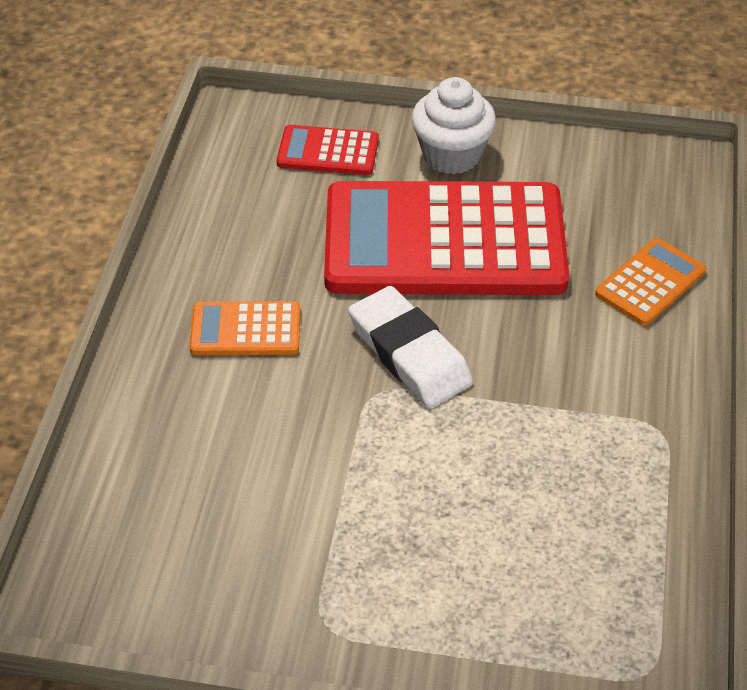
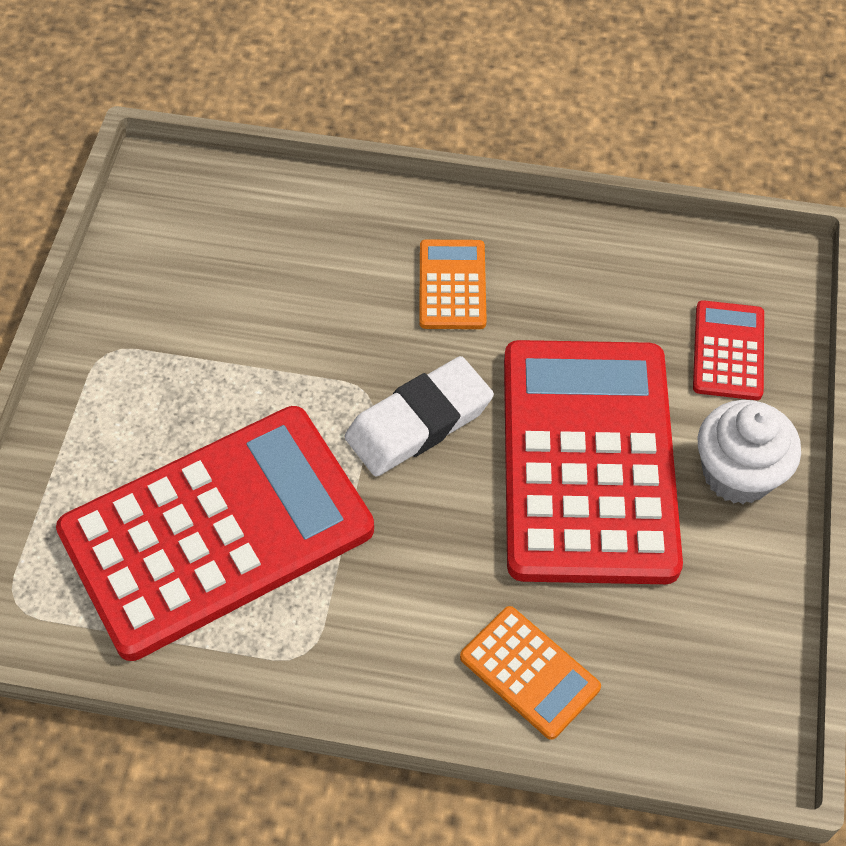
camera: 90 degrees right, 10 degrees up
(542, 504) = (216, 530): none -> red calculator

